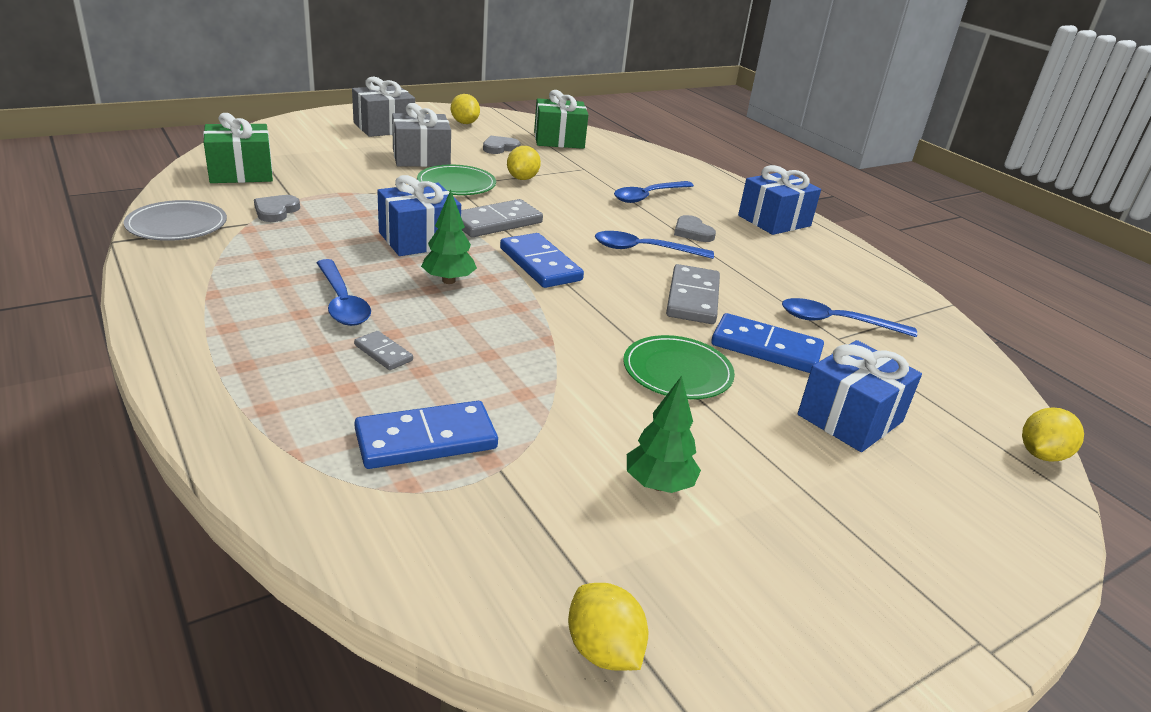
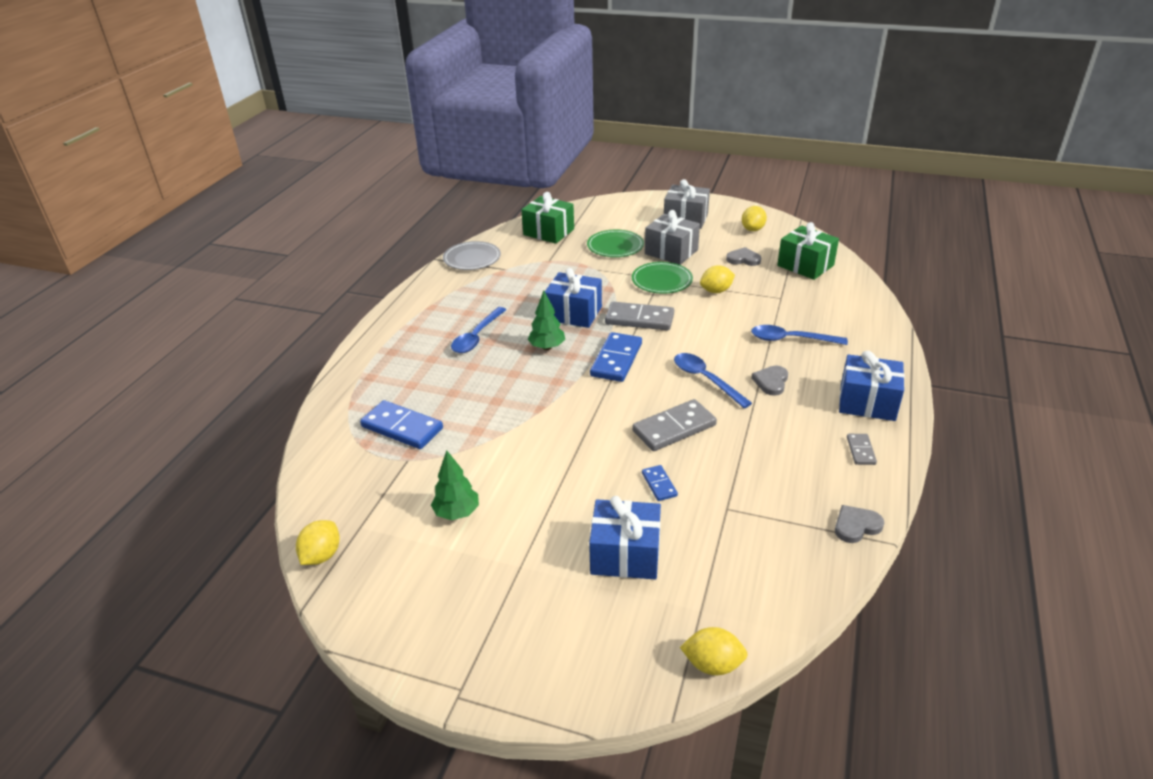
camera: 55 degrees right, 5 degrees up
(276, 211) = (529, 265): grey heart -> grey heart (856, 526)
(383, 353) = (452, 374): grey domino -> grey domino (860, 451)
(677, 371) = (575, 465): green plate -> green plate (615, 246)
(766, 348) = (659, 484): blue domino -> blue domino, size x0.52
(835, 322) = (749, 498): blue spoon -> none

